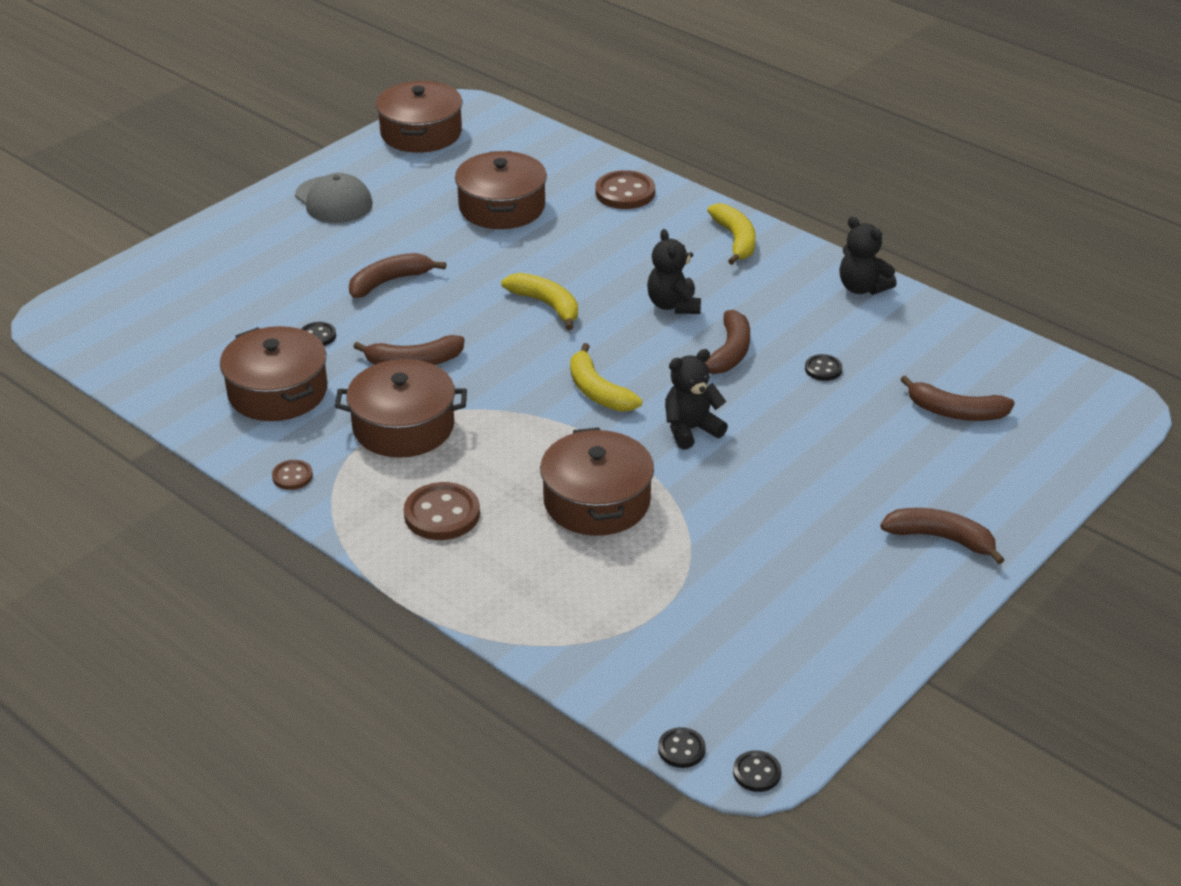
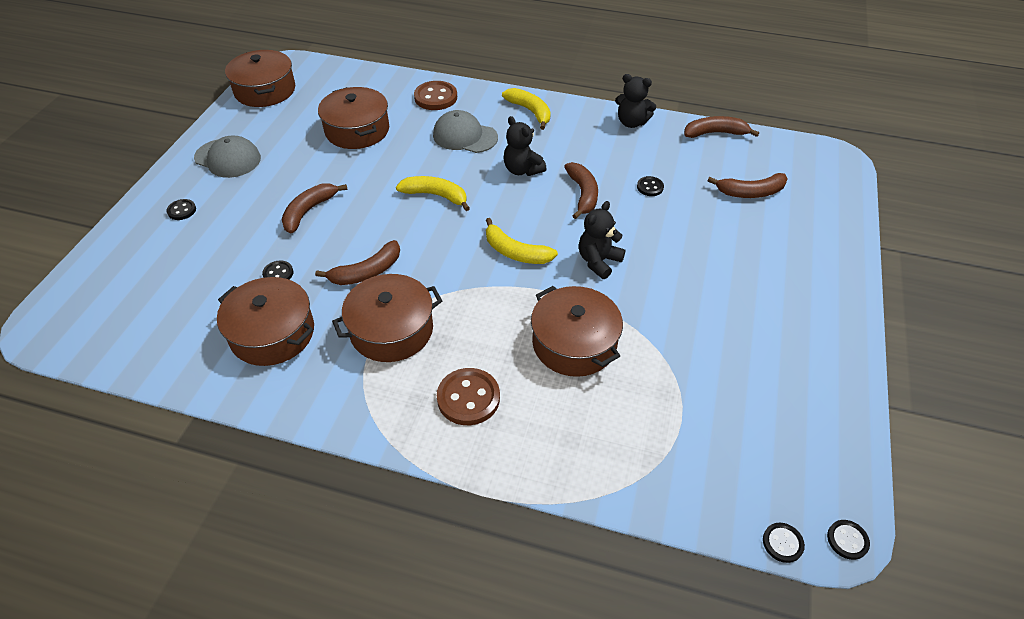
camera: 25 degrees left, 10 degrees up
(253, 243) = (182, 210): none -> black button
(292, 476) = (328, 408): brown button -> none
(629, 248) = (465, 136): none -> grey cap
(941, 538) = (813, 289): brown banana -> brown banana (715, 133)

